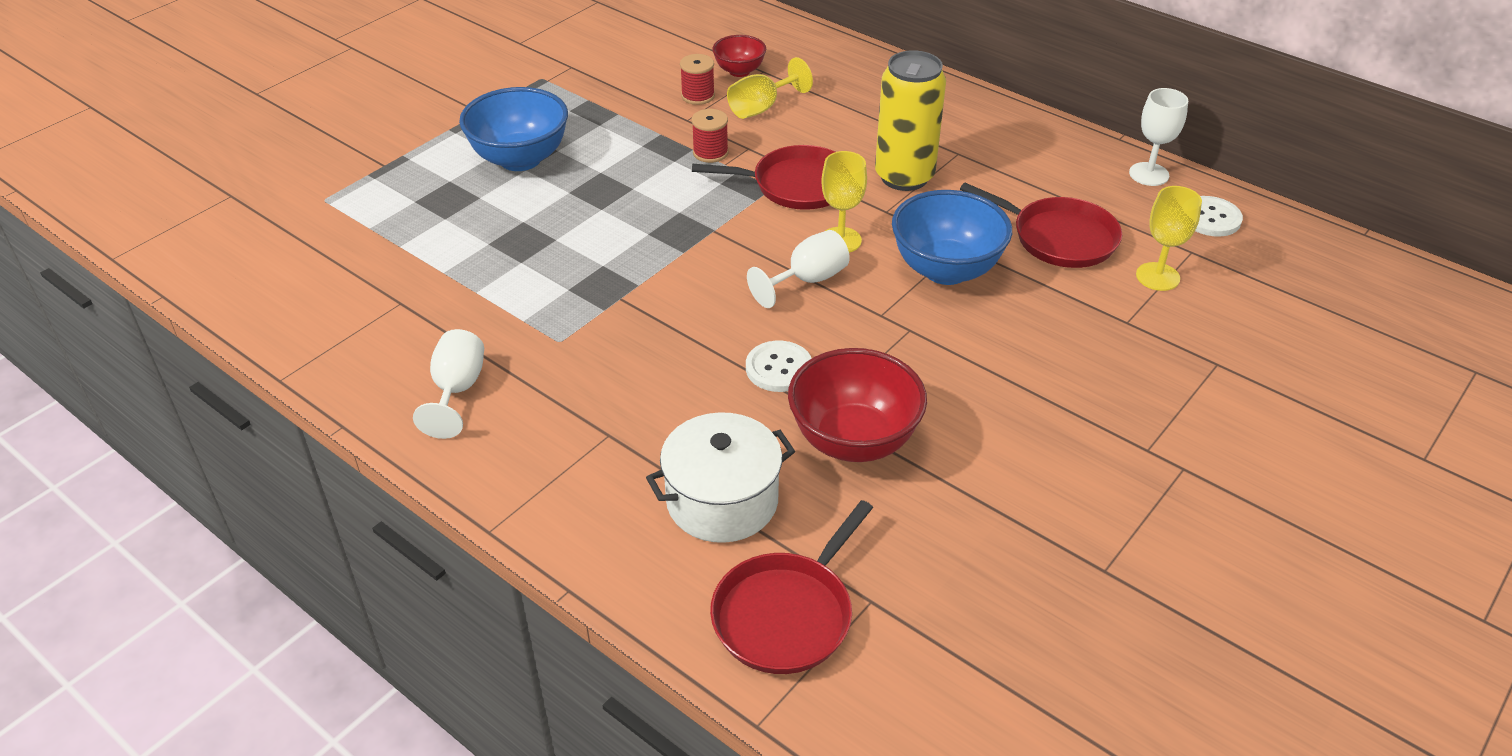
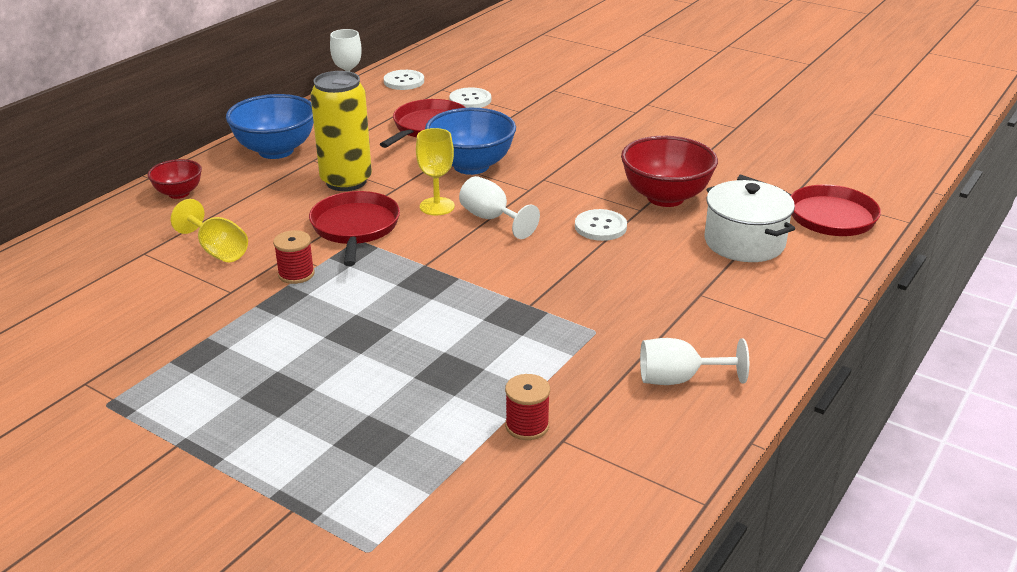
camera: 95 degrees left, 10 degrees down
(520, 159) = (292, 395): blue bowl -> blue bowl (276, 151)
(698, 96) = (183, 288): red spool -> red spool (527, 426)
(739, 71) = (139, 266): red bowl -> red bowl (179, 193)
(1157, 277) = (470, 100): yellow goblet -> white button

